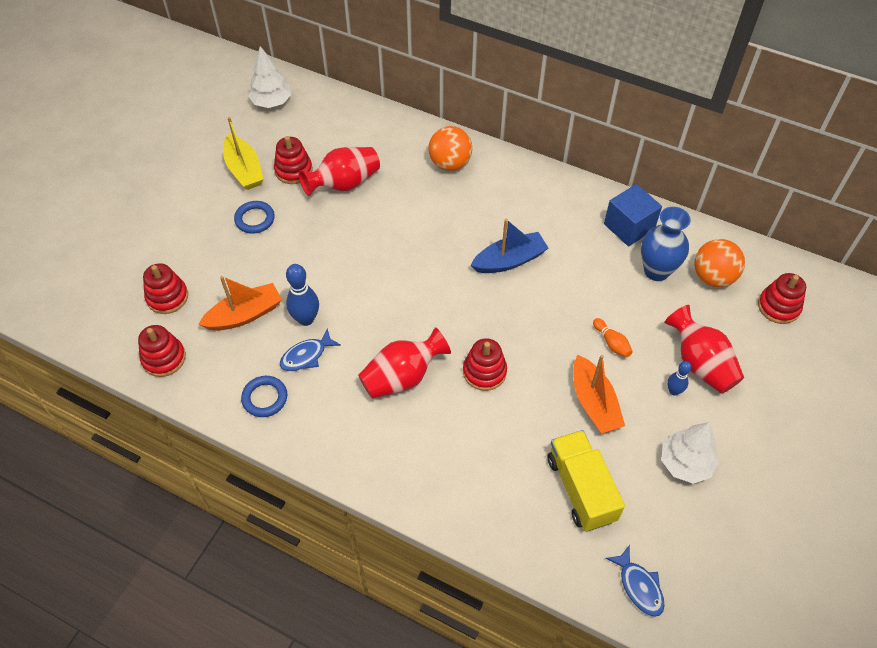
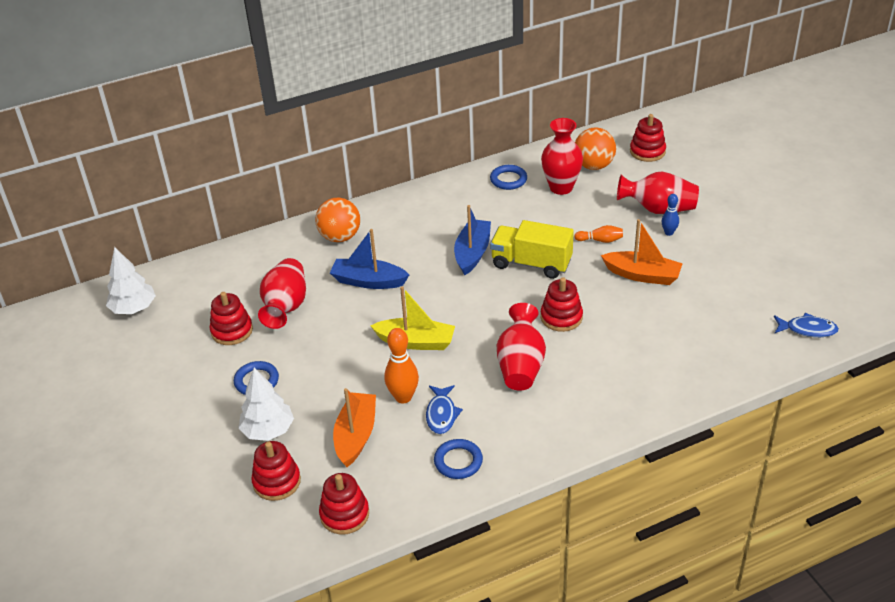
camera: 50 degrees left, 15 degrees down
(244, 169) = (190, 362): yellow boat -> yellow boat (416, 342)
(306, 319) = (403, 397): blue bowling pin -> orange bowling pin
(415, 214) = (368, 281): none -> blue boat
(581, 489) = (708, 318): yellow truck -> yellow truck (531, 263)
(629, 227) = (508, 180): blue cube -> blue ring
(656, 271) = (561, 187): blue vase -> red vase
(685, 463) = (731, 258): white tree -> white tree (268, 430)

